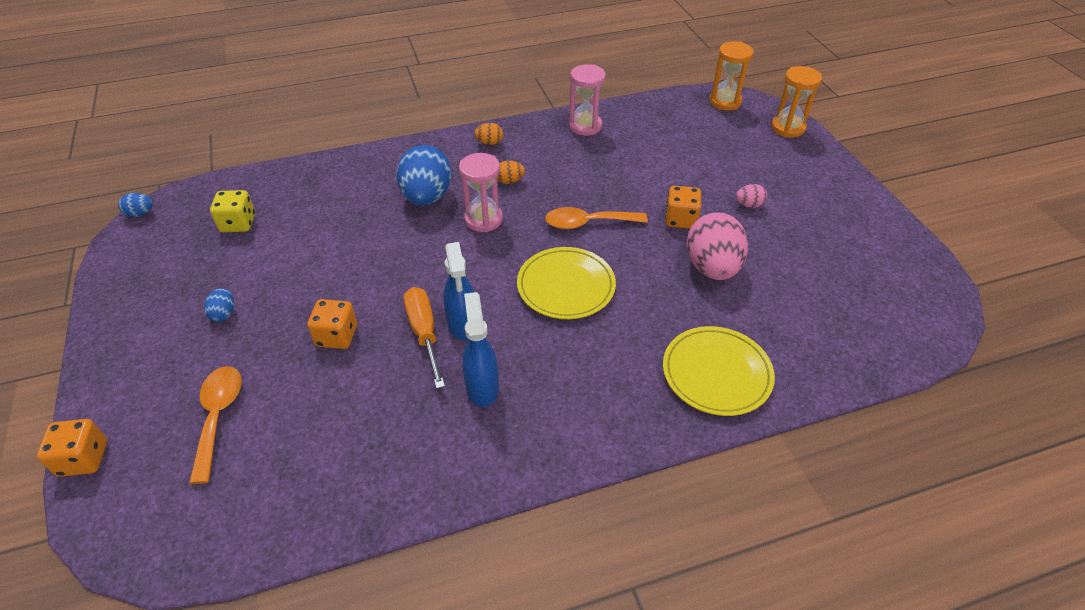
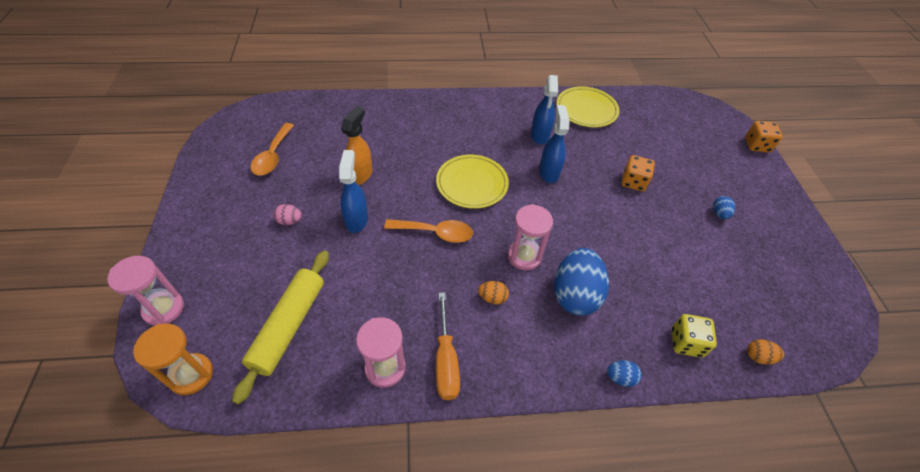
camera: 170 degrees left, 5 degrees up
(140, 214) = (853, 335): blue egg -> blue egg (620, 377)
(218, 416) = (692, 151): orange spoon -> orange spoon (273, 156)
(238, 223) = (749, 301): yellow dice -> yellow dice (686, 342)
(424, 333) = (574, 172): orange screwdriver -> orange screwdriver (446, 360)
(489, 143) = (504, 364): orange egg -> orange egg (758, 357)
(679, 135) = (288, 326): none -> yellow rolling pin
(680, 219) = (356, 220): orange dice -> blue spray bottle
(712, 268) = (360, 175): pink egg -> orange spray bottle
(716, 373) = (402, 116): yellow plate -> yellow plate (586, 109)
(788, 128) = (164, 309): orange hourglass -> pink hourglass

